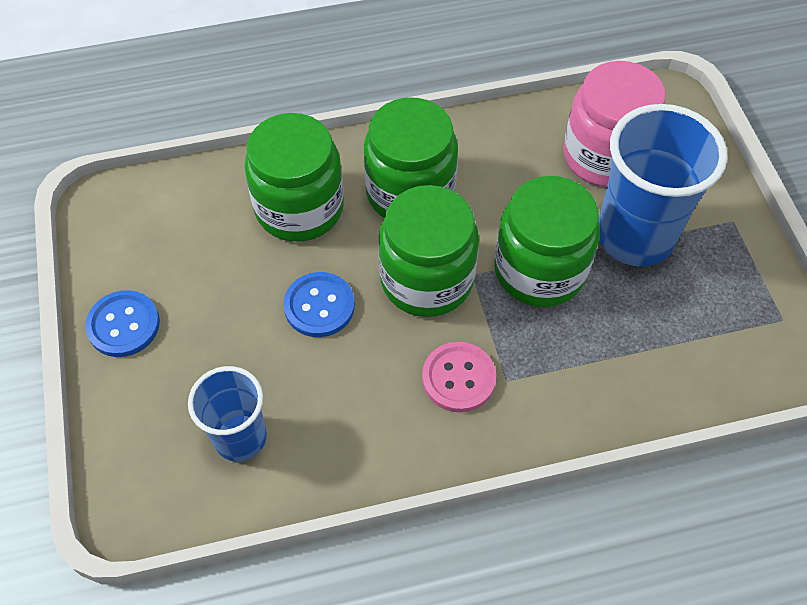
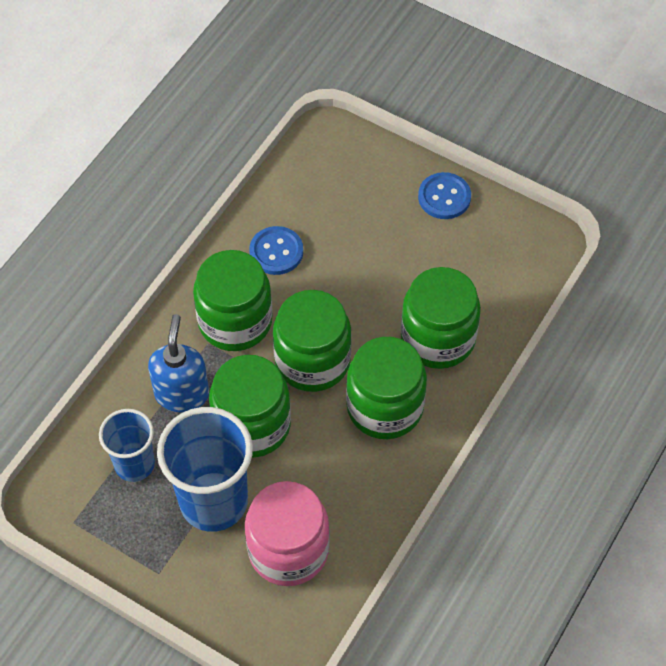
camera: 135 degrees right, 0 degrees up
(240, 438) = (315, 200): blue cup -> blue cup (134, 464)
(319, 306) = (355, 294): blue button -> blue button (276, 252)
(458, 378) = (235, 321): pink button -> green jar
(578, 351) = (182, 393): none -> blue soap dispenser

